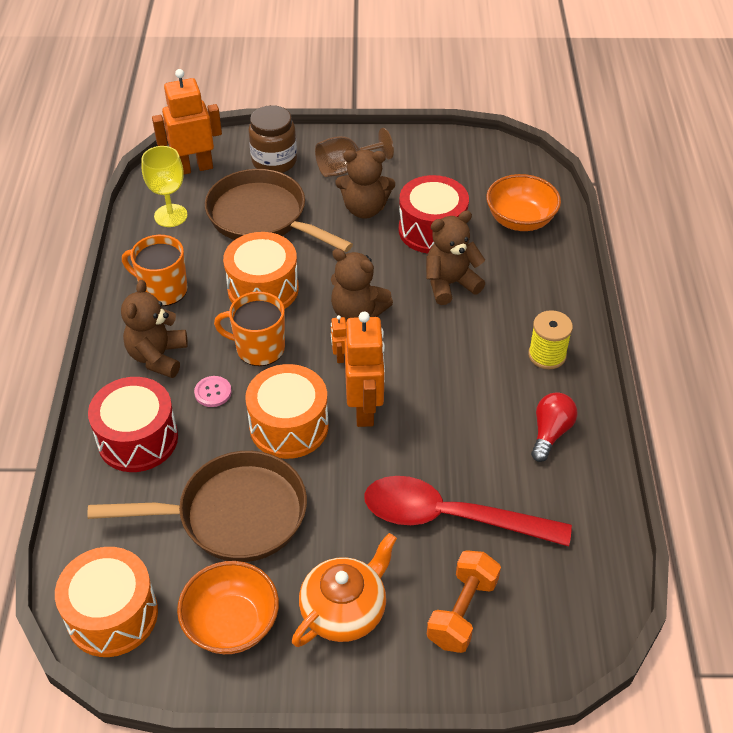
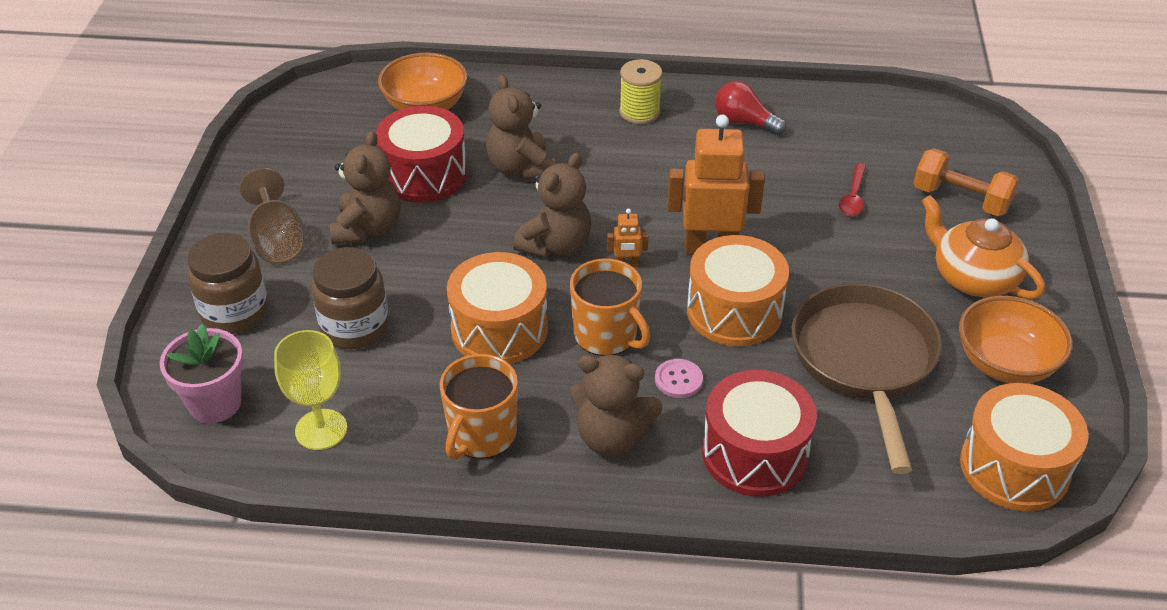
camera: 85 degrees left, 5 degrees down
(194, 168) = (215, 403): orange robot -> pink flower pot
(259, 348) = (606, 335): orange mug -> orange mug turned 60 degrees counterclockwise
(262, 217) = (355, 327): brown pan -> brown jar
(451, 517) = (853, 197): red spoon -> red spoon, size x0.41

